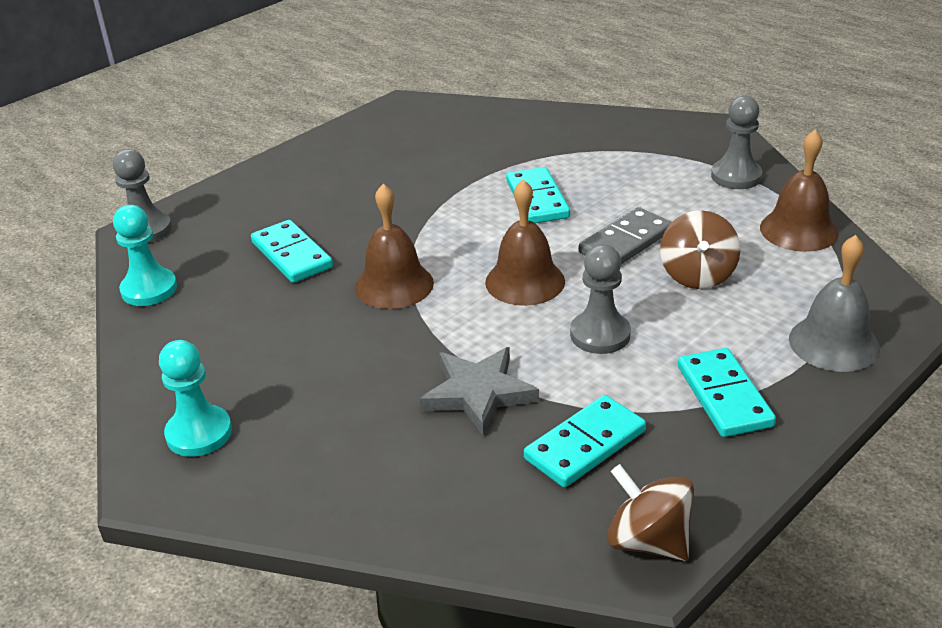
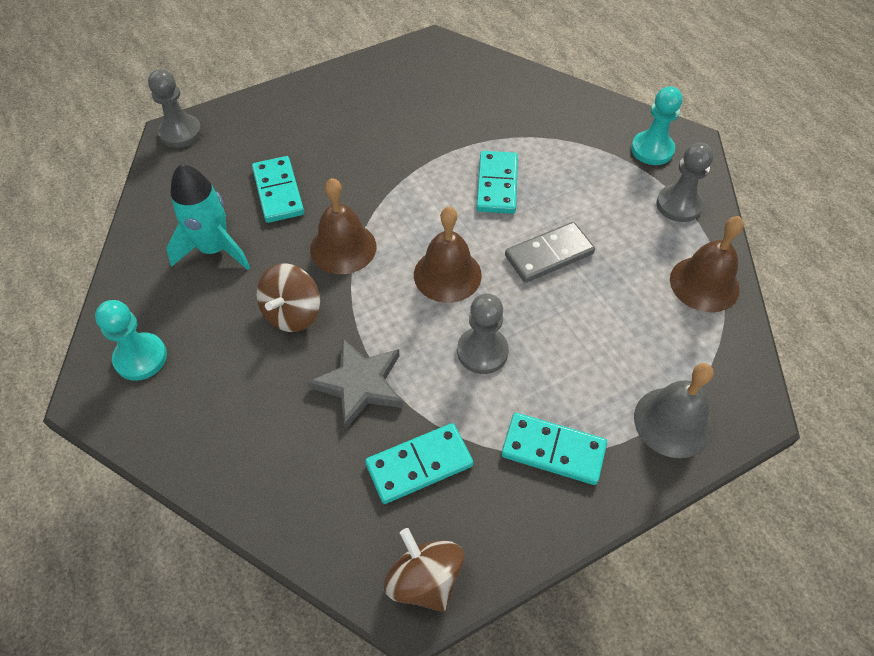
camera: 15 degrees right, 20 degrees up
(149, 289) = (160, 198): turquoise pawn -> turquoise pawn (652, 150)
(241, 319) = (214, 249): none -> turquoise rocket
(697, 275) = (592, 310): brown spinning top -> brown spinning top (292, 313)
(724, 396) = (553, 450): turquoise domino -> turquoise domino turned 75 degrees counterclockwise

